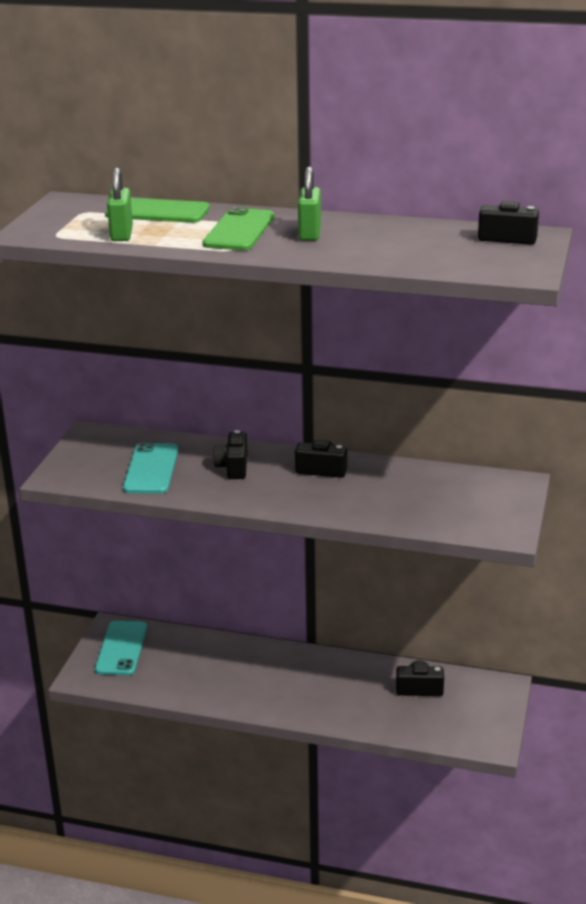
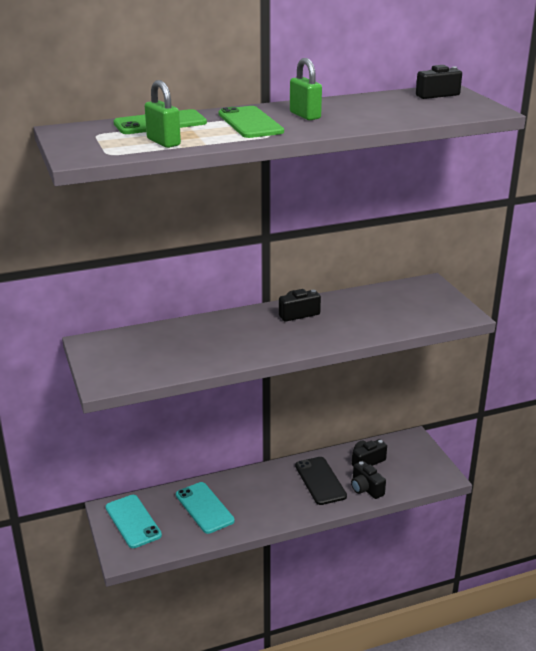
camera: 35 degrees left, 0 degrees up
(151, 469) = (174, 353): turquoise phone -> turquoise phone (204, 508)
(233, 467) = (234, 332): black camera -> black camera (366, 489)
(344, 687) = (320, 481): none -> black phone

